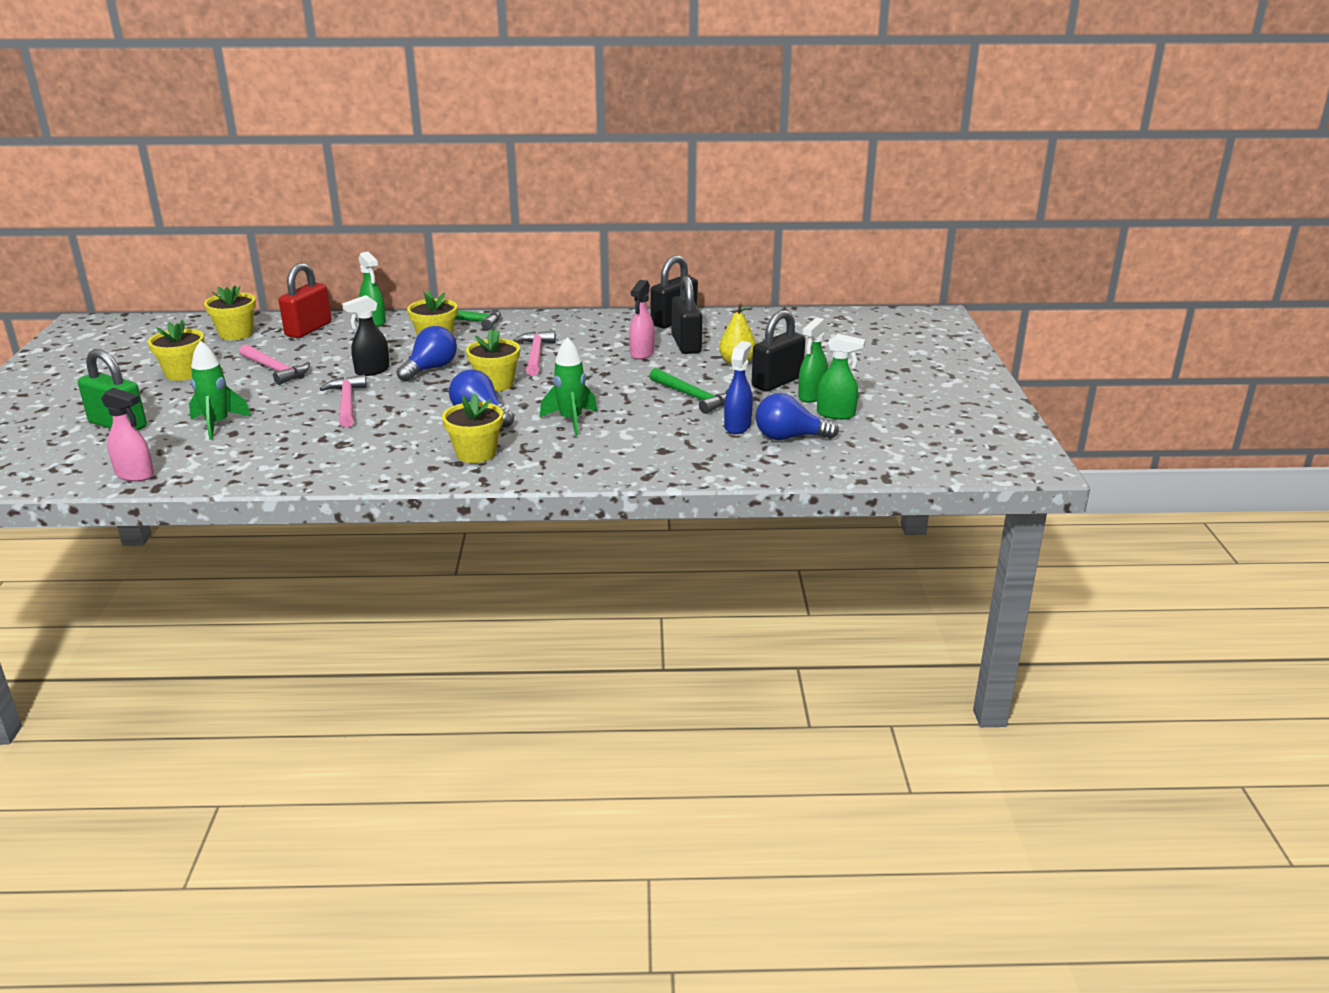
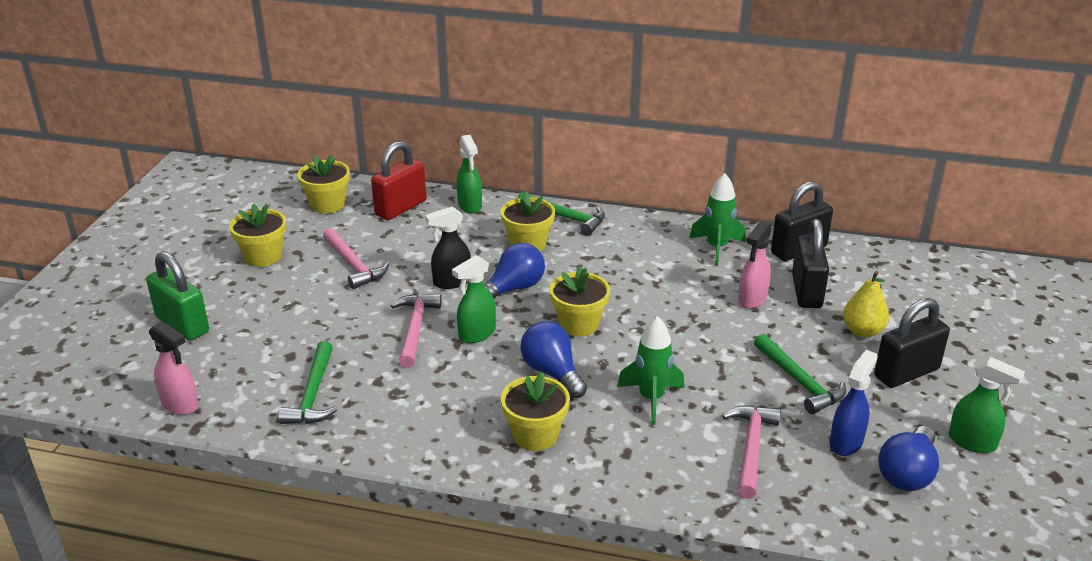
camera: 15 degrees right, 5 degrees up
(217, 424) = (278, 340): green rocket -> green rocket (716, 248)
(263, 454) = (312, 395): none -> green hammer
(536, 355) = (632, 283): pink hammer -> pink hammer (751, 448)
(789, 437) = (907, 473): blue light bulb -> blue light bulb turned 75 degrees counterclockwise
(811, 396) = (945, 404): green spray bottle -> green spray bottle (476, 334)

